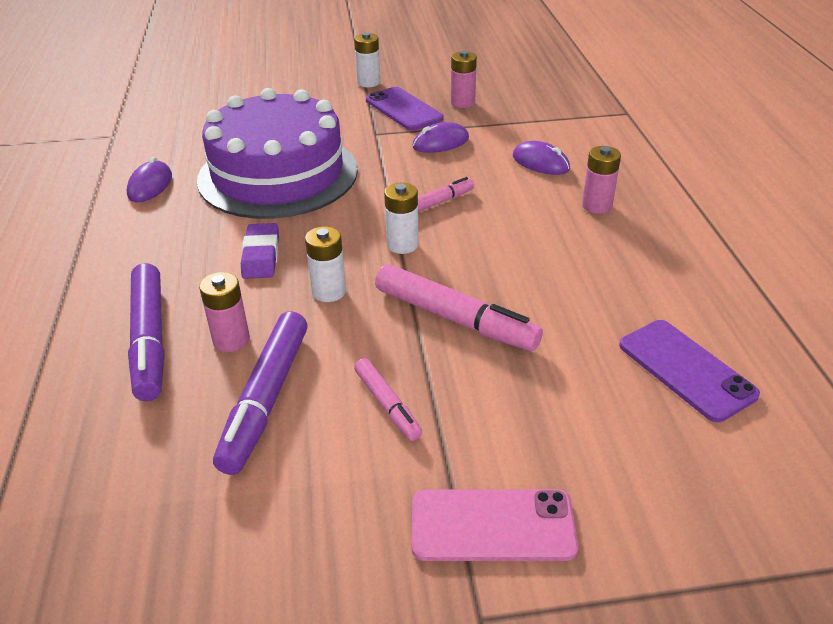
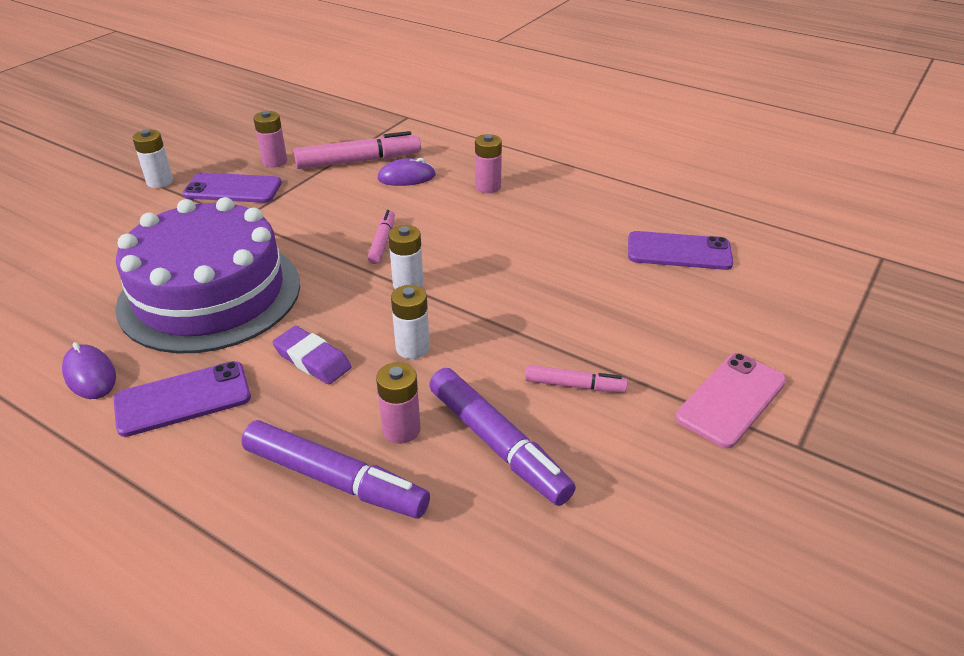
camera: 50 degrees left, 0 degrees up
(164, 231) = (183, 399): none -> purple phone
(440, 143) = (309, 199): purple mouse -> none
(455, 319) = (523, 307): pink marker -> pink marker (358, 161)

